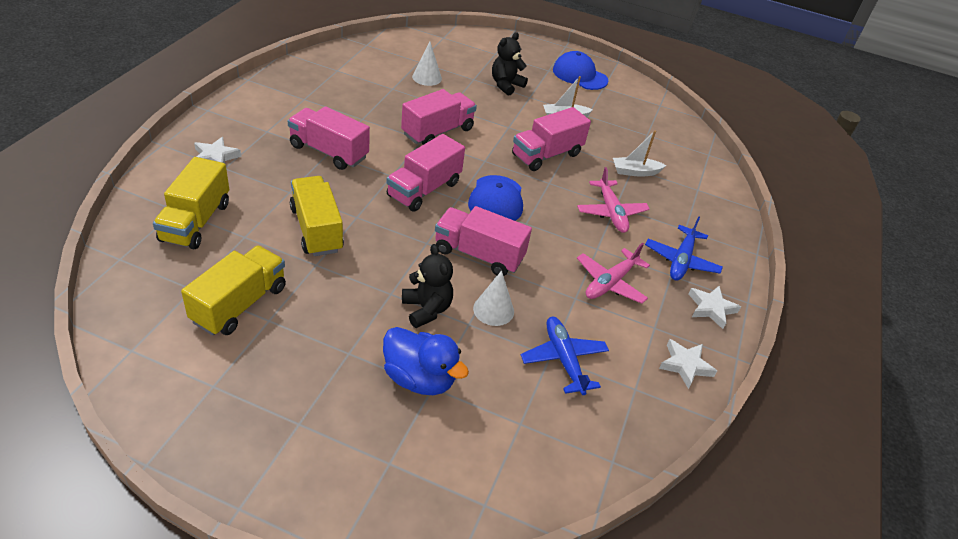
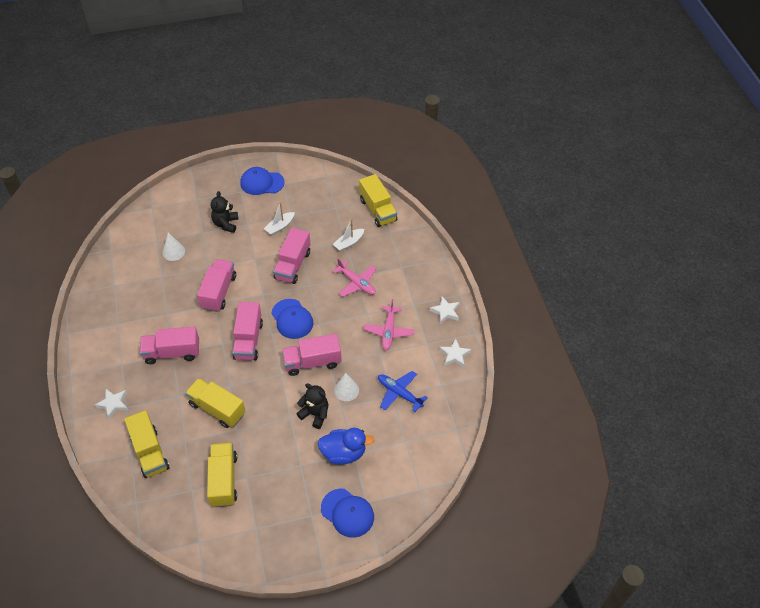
camera: 30 degrees left, 10 degrees up
(350, 457) = (347, 513): none -> blue cap
(681, 260) = (413, 291): blue plane -> none
(699, 162) = (378, 210): none -> yellow truck

